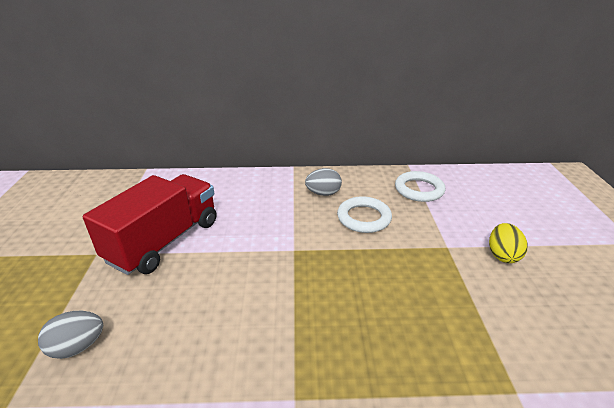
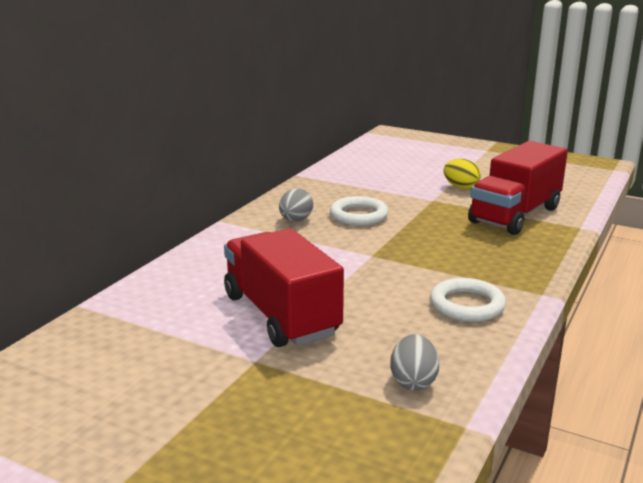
camera: 60 degrees left, 10 degrees down
(419, 189) = (343, 183): white ring -> white ring (467, 305)
(480, 318) = (515, 215): none -> red truck

